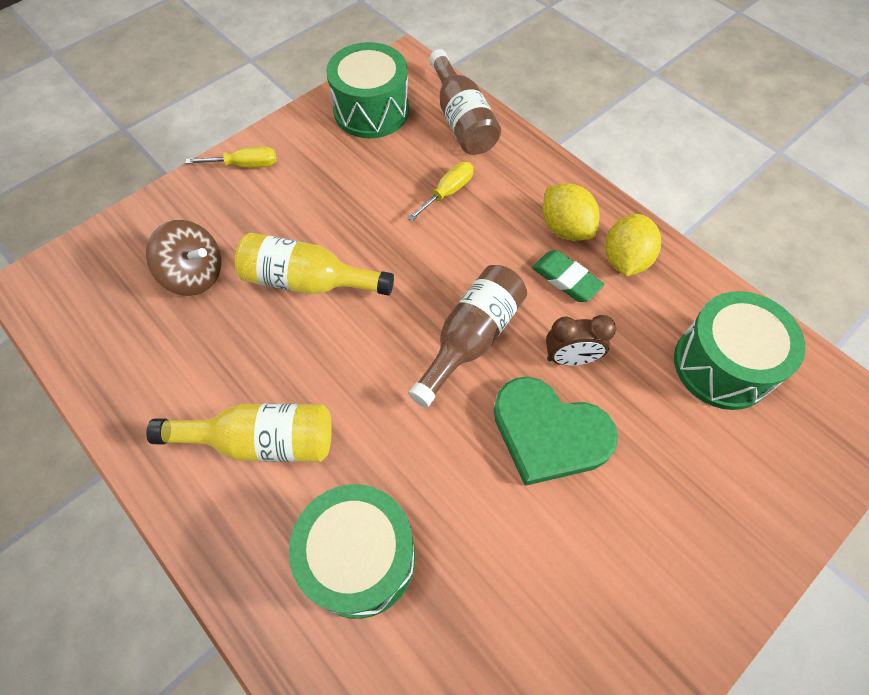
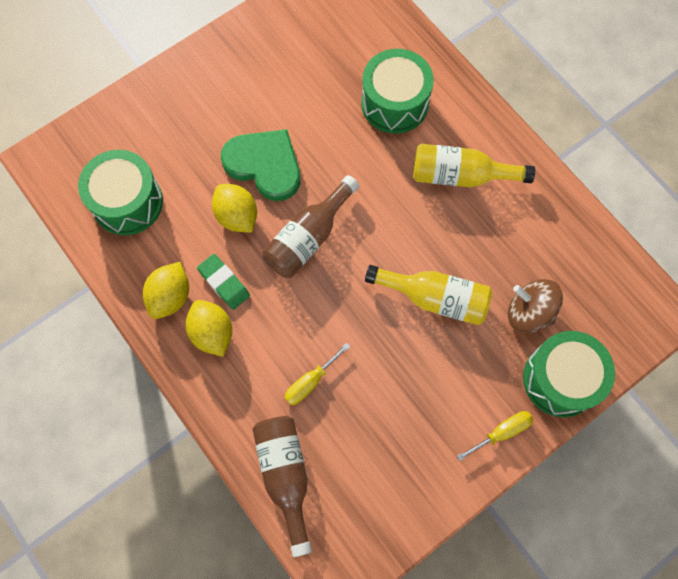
camera: 175 degrees left, 10 degrees up
(245, 165) = (502, 432): yellow screwdriver -> yellow screwdriver turned 150 degrees clockwise
(371, 111) = (378, 498): green drum -> green drum (560, 379)
(570, 358) = (237, 216): brown clock -> yellow lemon

